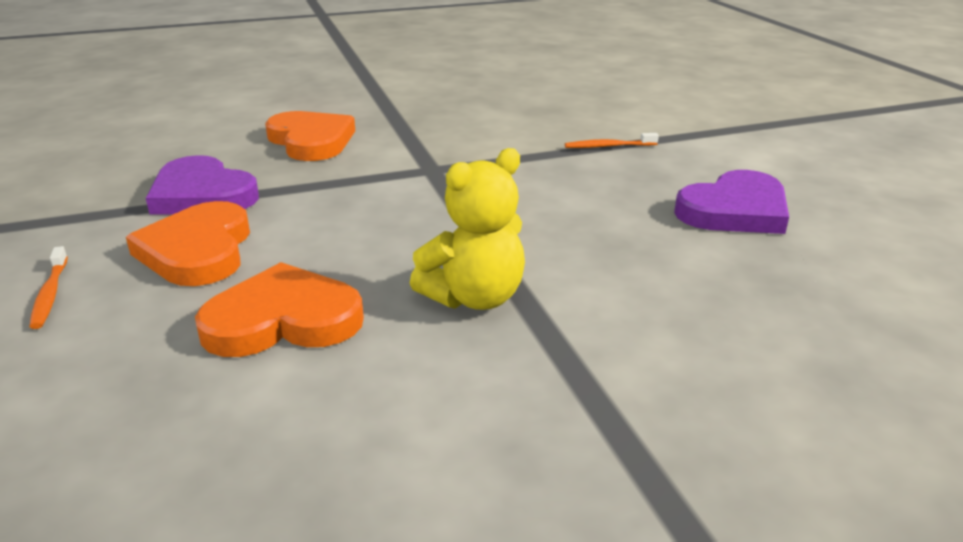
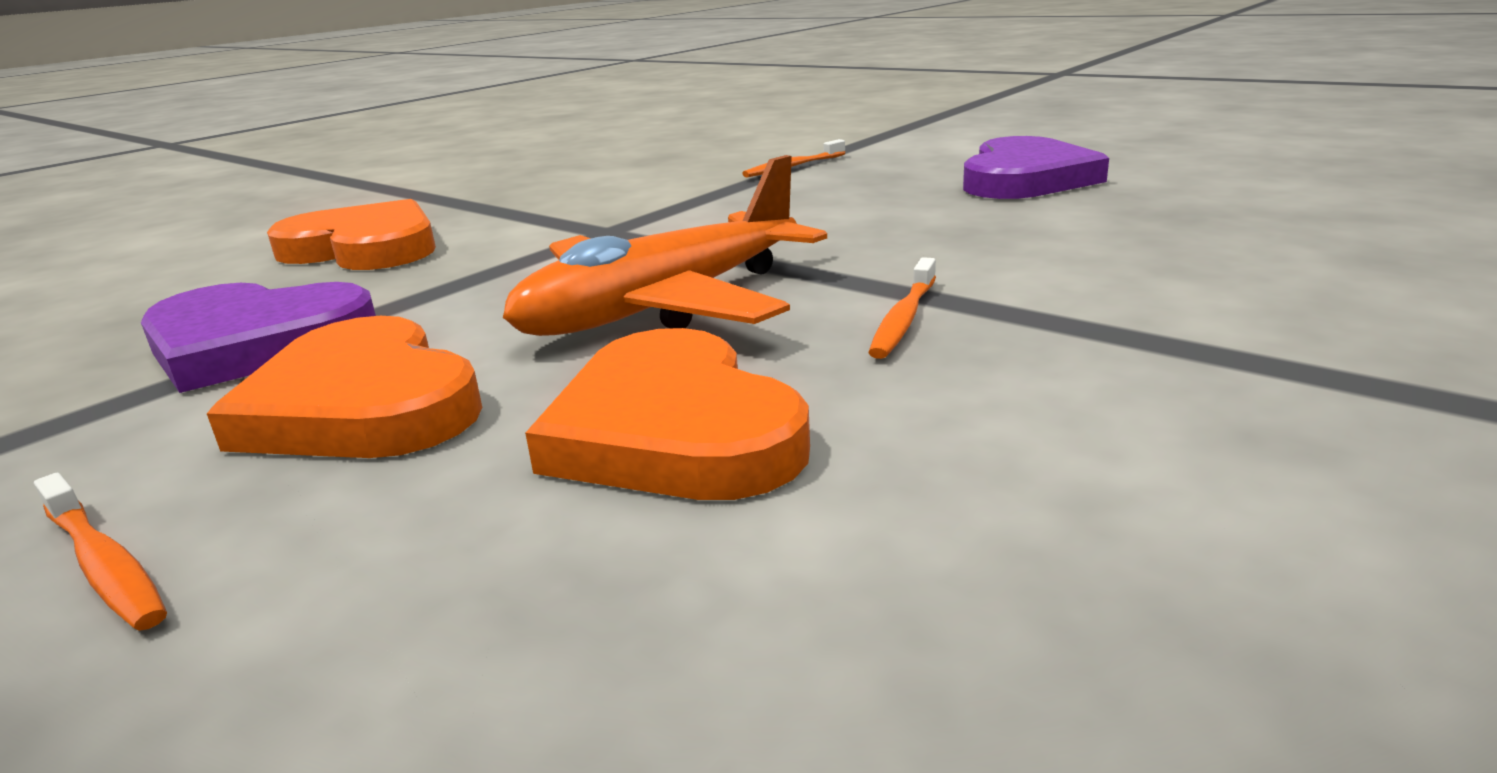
camera: 30 degrees left, 5 degrees down
(283, 320) = (674, 430): orange heart -> orange heart turned 75 degrees counterclockwise
(381, 240) = (664, 306): none -> orange plane
(474, 297) = (904, 319): yellow teddy bear -> orange toothbrush

